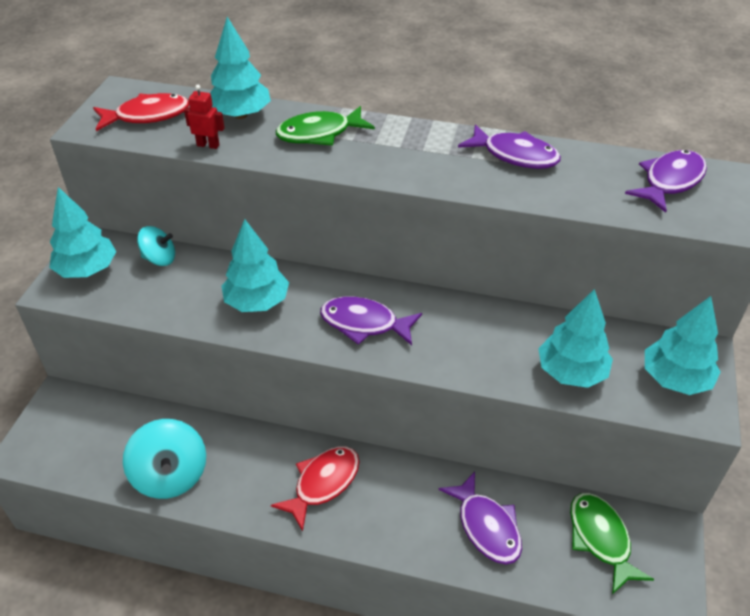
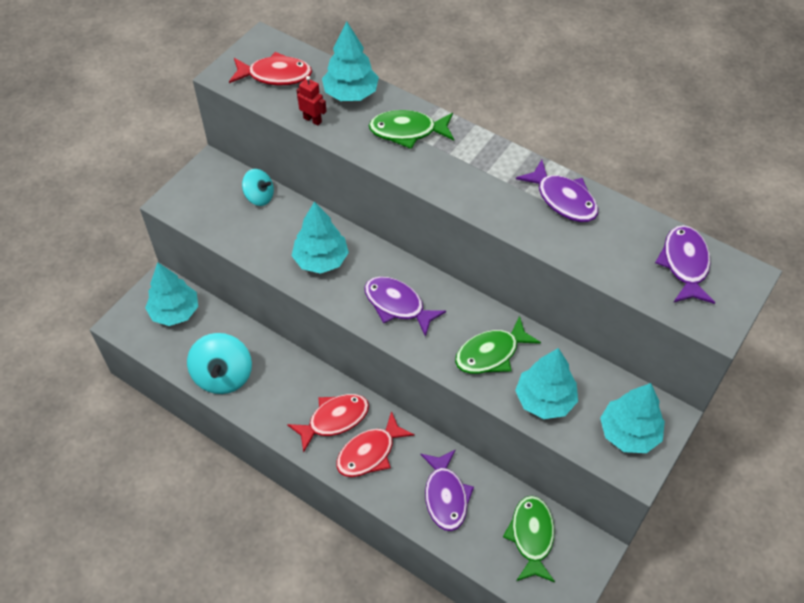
camera: 20 degrees right, 10 degrees up
(87, 269) = (201, 191): turquoise tree -> turquoise tree (175, 312)
(379, 507) = (369, 452): none -> red fish
(490, 343) = (491, 353): none -> green fish
(670, 181) = (685, 264): purple fish -> purple fish turned 60 degrees counterclockwise

